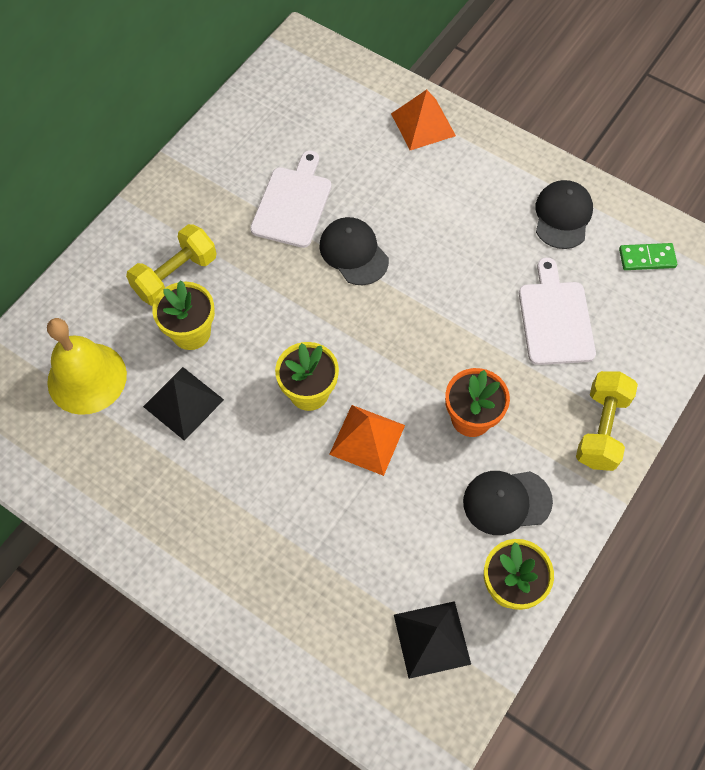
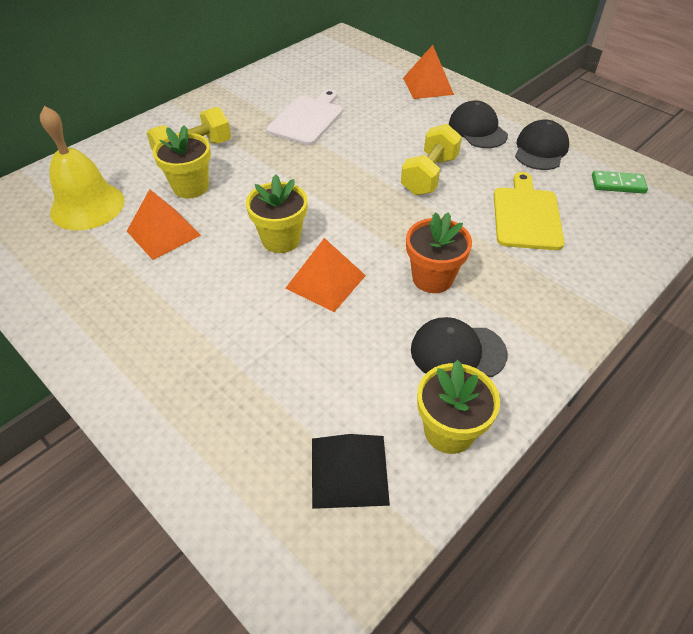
camera: 10 degrees right, 15 degrees down
(183, 403) = (163, 233): black pyramid -> orange pyramid
(353, 253) = (349, 153): black cap -> black cap (477, 129)
(555, 318) = (526, 215): white cutting board -> yellow cutting board
(601, 429) = (565, 304): yellow dumbbell -> yellow dumbbell (429, 175)

